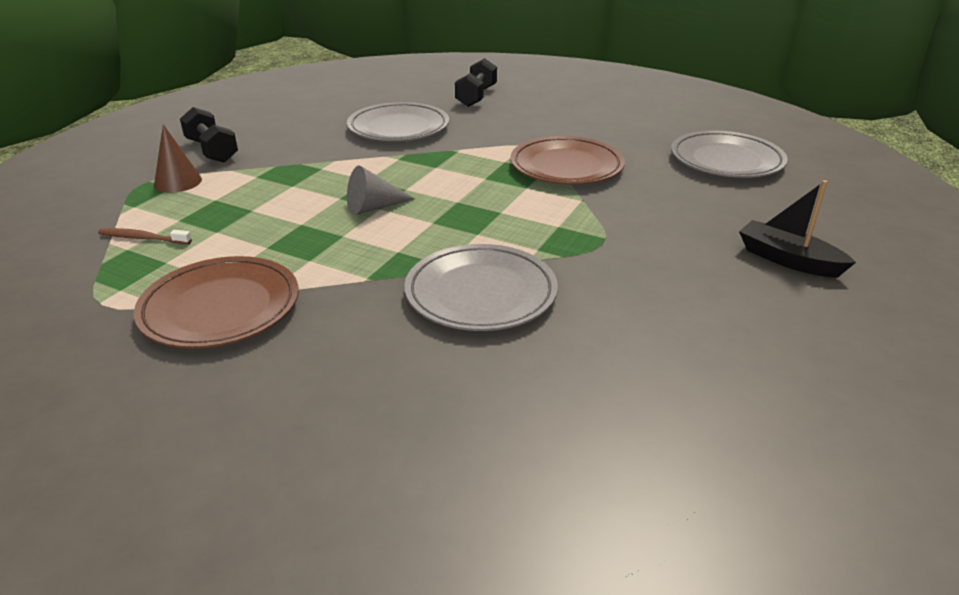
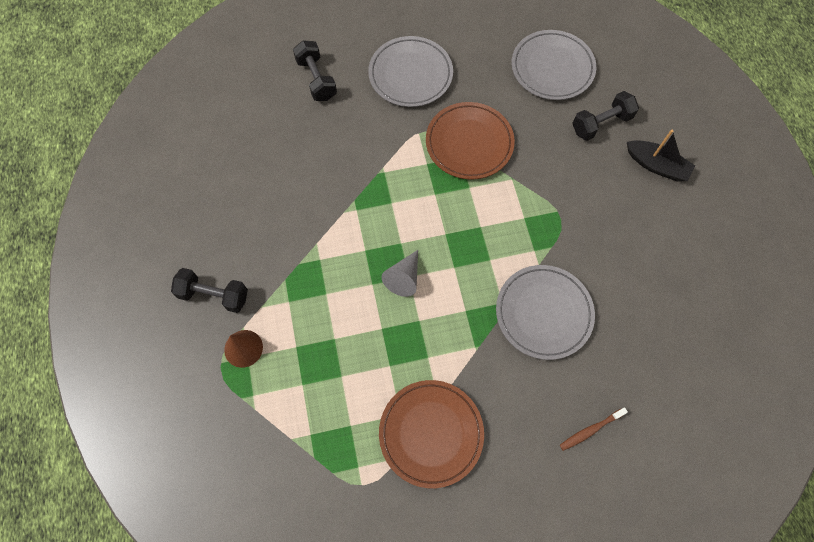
camera: 40 degrees left, 35 degrees up
(143, 238) = (305, 418): brown toothbrush -> brown toothbrush (590, 430)
(398, 128) = (311, 167): grey plate -> grey plate (410, 75)
(744, 208) = (601, 124): none -> black dumbbell
(788, 260) = (656, 166): black boat -> black boat turned 150 degrees counterclockwise

